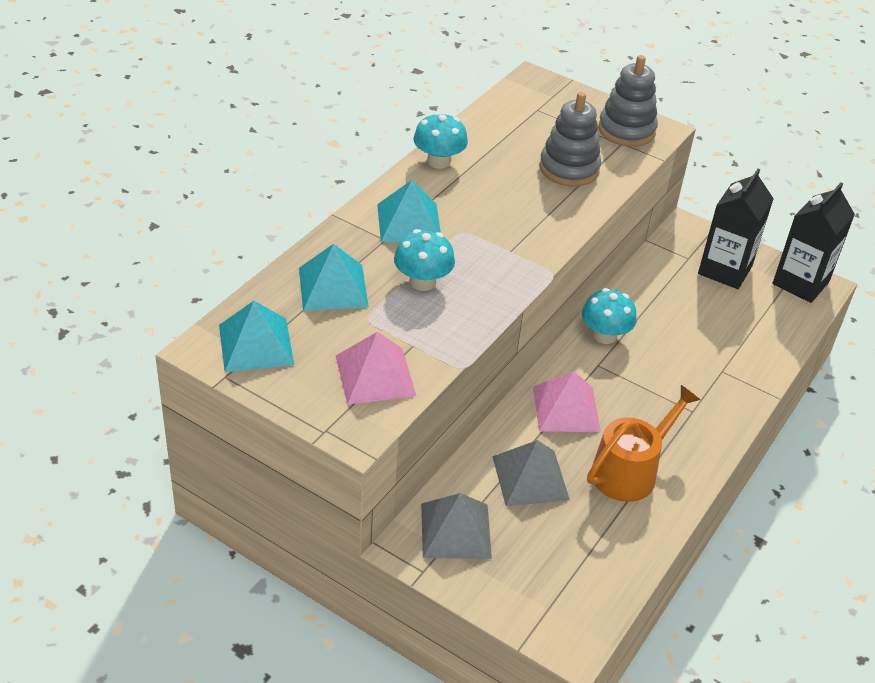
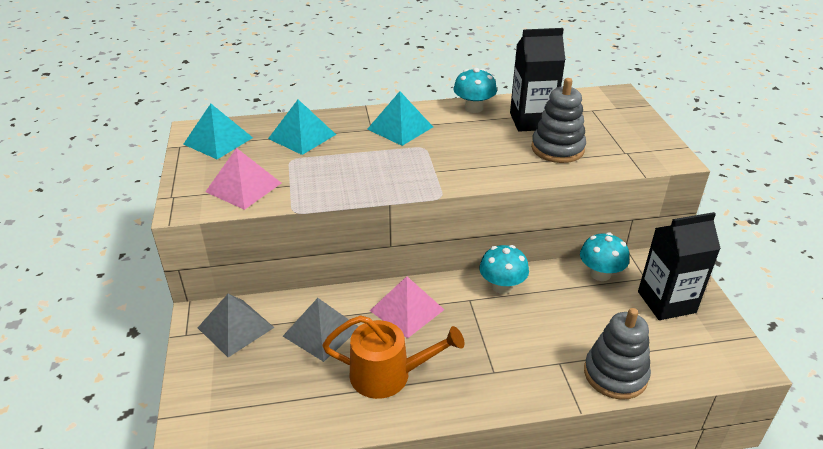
camera: 50 degrees right, 5 degrees down
(422, 282) = (353, 159): turquoise mushroom -> turquoise mushroom (600, 274)
(626, 130) = (643, 147): grey stacking toy -> grey stacking toy (615, 374)
(800, 283) = (728, 349): black carton -> black carton (531, 121)

